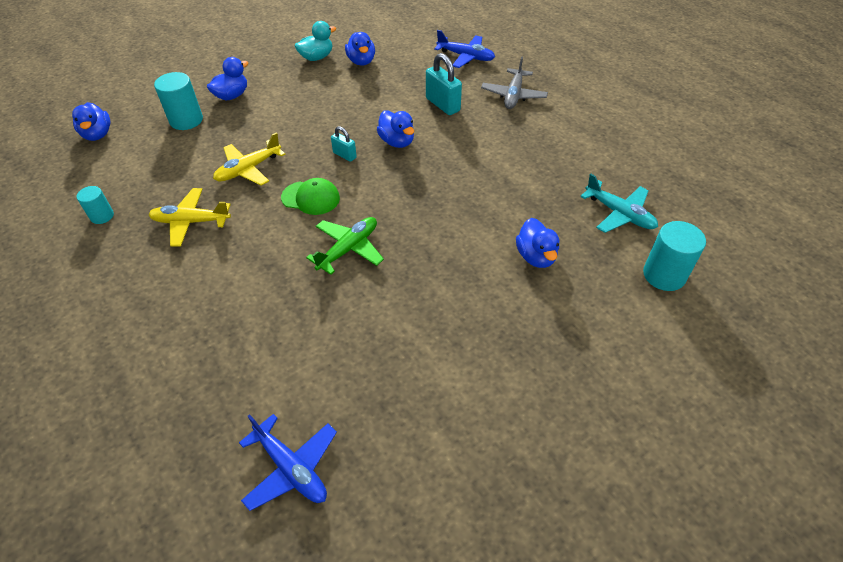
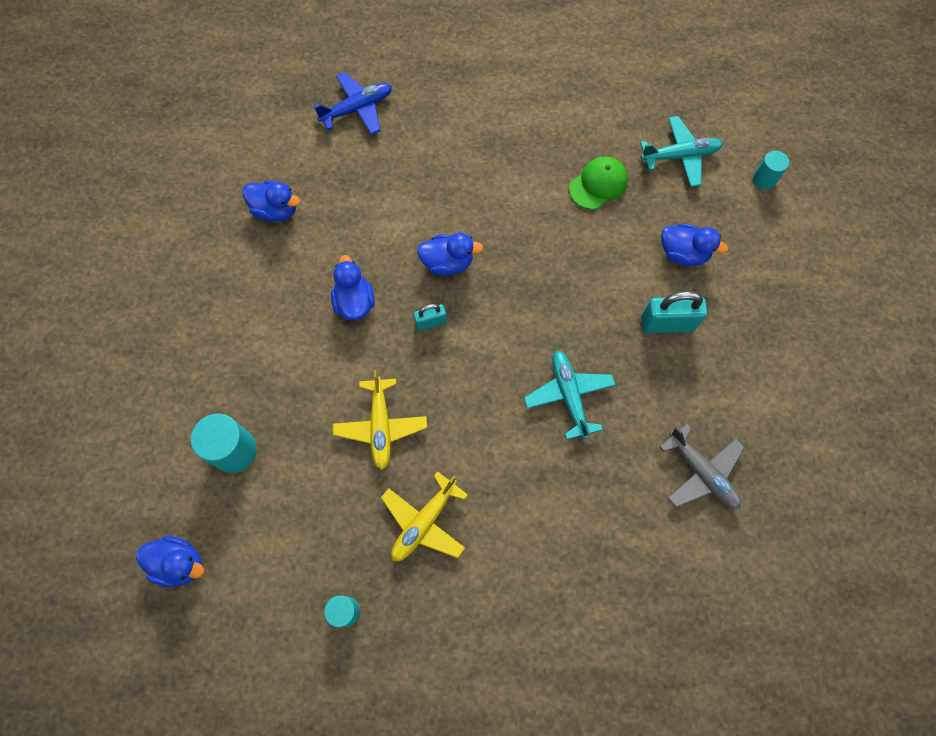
camera: 55 degrees left, 20 degrees up
(232, 96) = (226, 379): blue duck -> blue duck (354, 302)
(291, 468) = (774, 569): blue plane -> none
(311, 198) = (473, 390): green cap -> green cap (598, 184)
(317, 57) = (226, 250): turquoise duck -> none
(348, 249) = (569, 396): green plane -> turquoise plane
(442, 105) = (422, 184): turquoise padlock -> turquoise padlock (667, 324)
(513, 95) = (459, 114): grey plane -> grey plane (701, 472)
(664, 275) = (764, 179): turquoise cylinder -> turquoise cylinder, size x0.60

